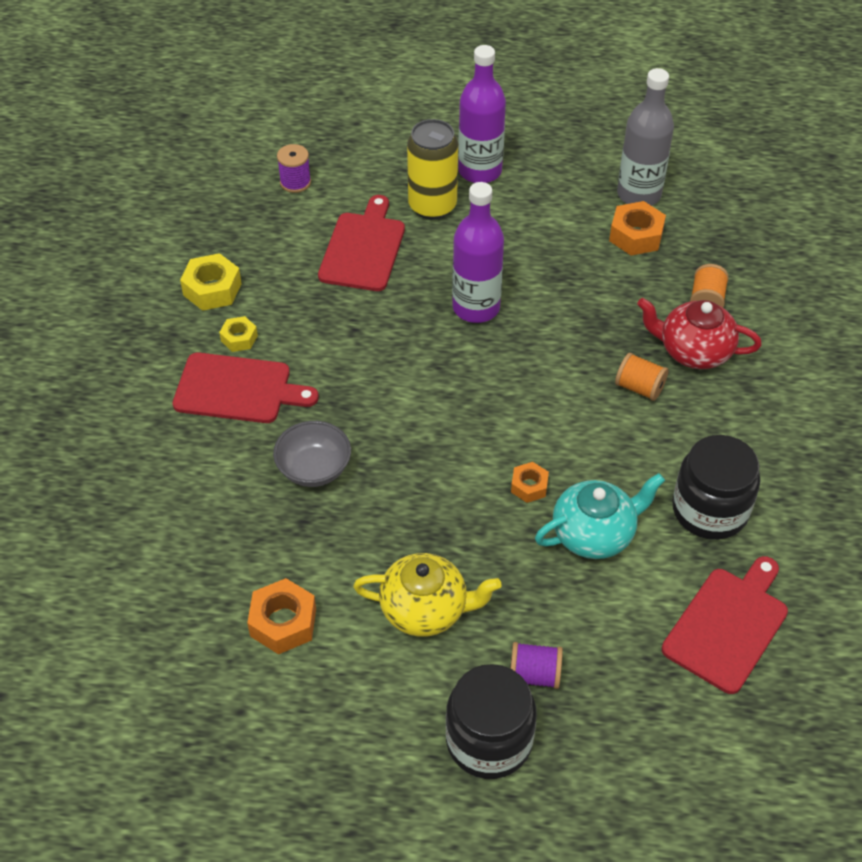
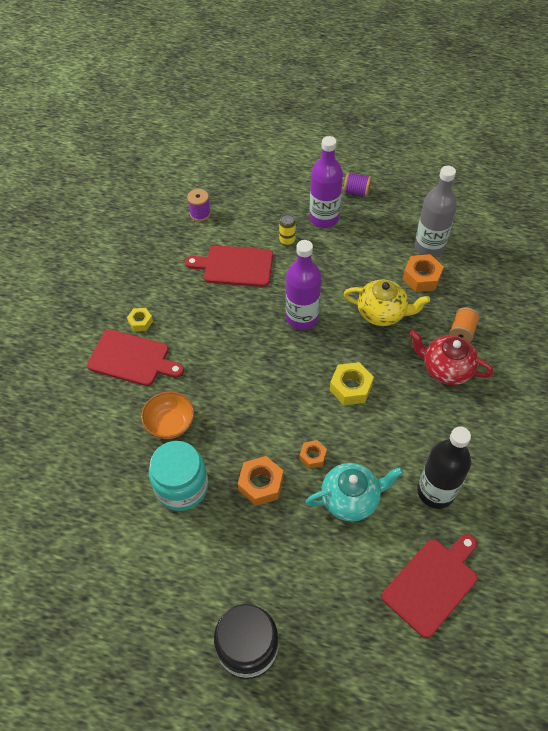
camera: 10 degrees right, 5 degrees up
(212, 289) = (130, 284): yellow nut -> yellow nut (350, 387)
(283, 622) = (126, 535): orange nut -> orange nut (261, 484)
(314, 469) = (170, 424): grey bowl -> orange bowl
(349, 549) = (182, 487): none -> turquoise jar
(363, 248) = (235, 266): red cutting board -> red cutting board turned 105 degrees counterclockwise
(425, 609) = (224, 540): yellow teapot -> yellow teapot (382, 313)
(432, 206) = (287, 240): yellow can -> yellow can, size x0.49
(534, 674) = (289, 601): purple spool -> purple spool (356, 192)
(639, 387) = (403, 391): orange spool -> none
(710, 510) = (435, 492): black jar -> black bottle

